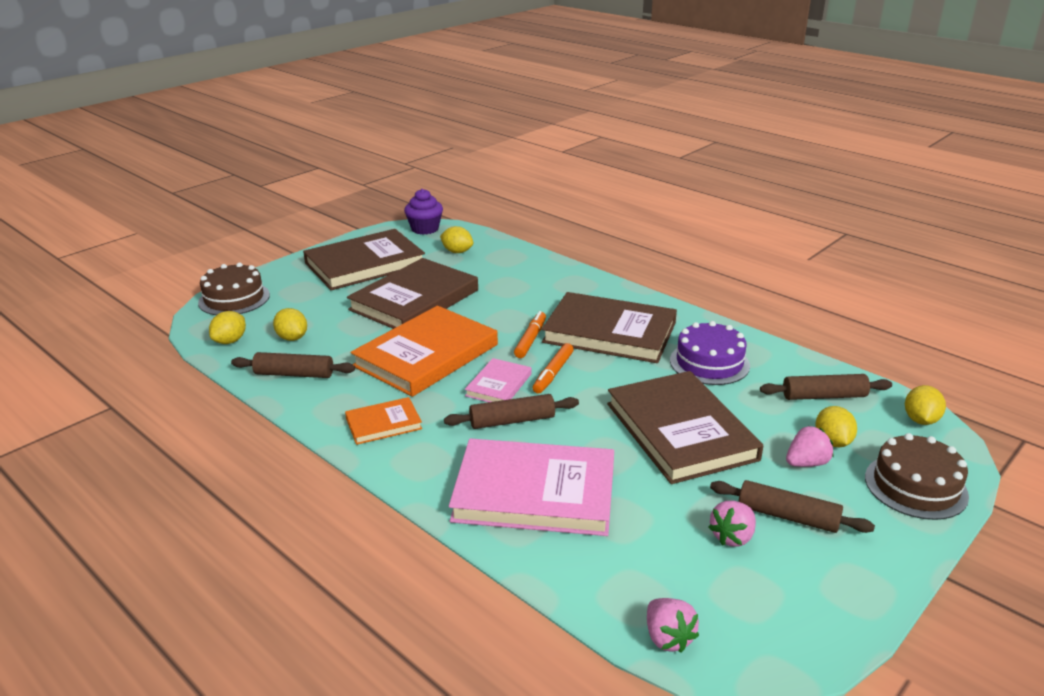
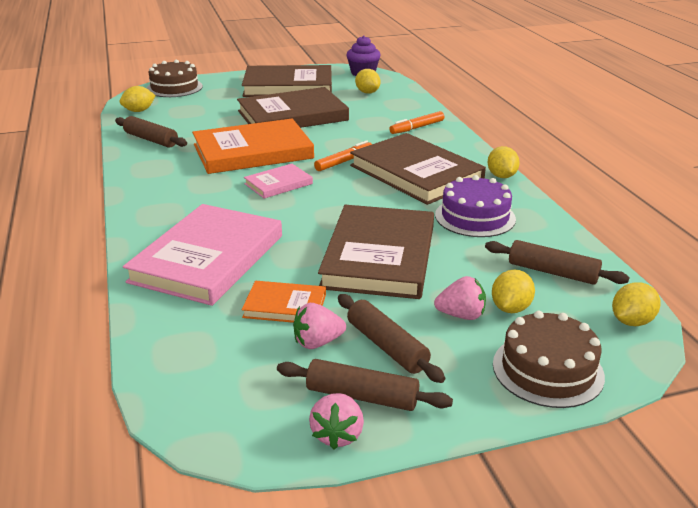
camera: 30 degrees right, 0 degrees up
(292, 338) = (179, 118): yellow lemon -> yellow lemon (501, 176)
(383, 423) = (166, 184): orange book -> orange book (285, 306)
(512, 421) = (256, 209): brown rolling pin -> brown rolling pin (362, 396)
(534, 492) = (208, 258): pink book -> pink book turned 75 degrees clockwise
(553, 373) = (331, 188): orange marker -> orange marker (417, 127)
(668, 638) = (169, 387): pink strawberry -> pink strawberry (337, 434)

